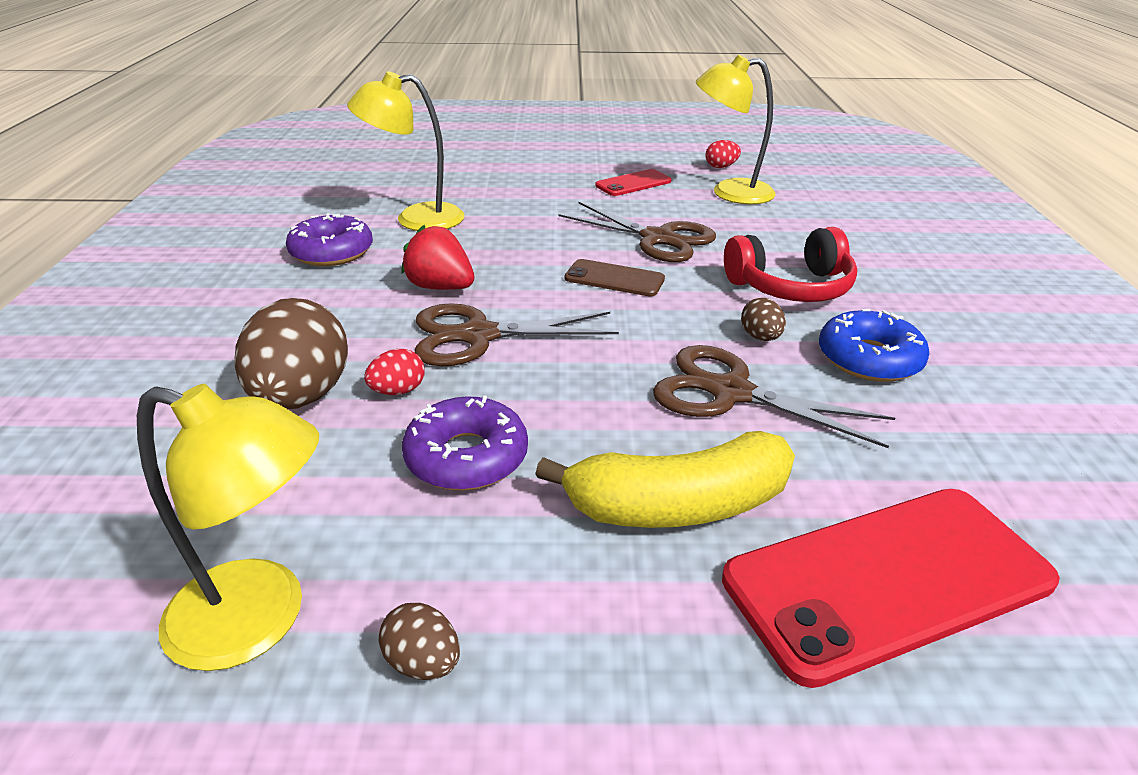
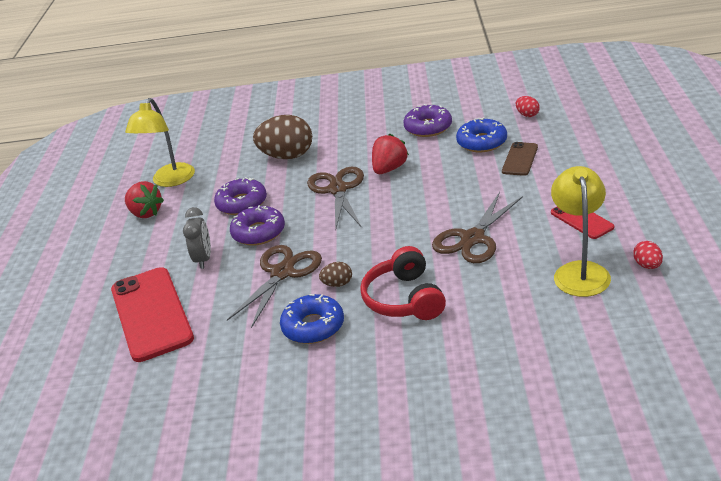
camera: 95 degrees right, 0 degrees up
(398, 391) = (290, 177): red egg -> red egg (527, 115)
(416, 219) = (482, 142): yellow lamp -> blue donut
(423, 662) = (146, 213): brown egg -> red strawberry
(592, 426) = (258, 232): none -> purple donut
(614, 279) = (407, 225): brown phone -> brown phone (520, 159)
(678, 505) = (203, 259): yellow banana -> grey clock

